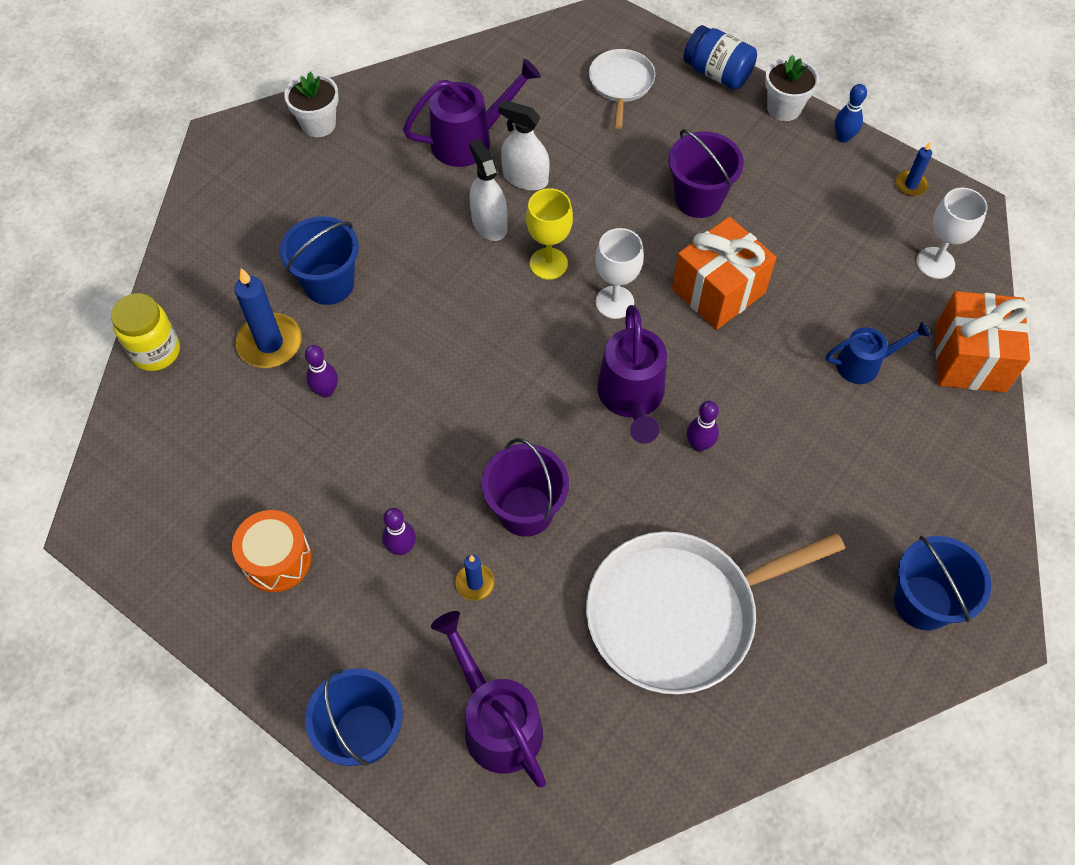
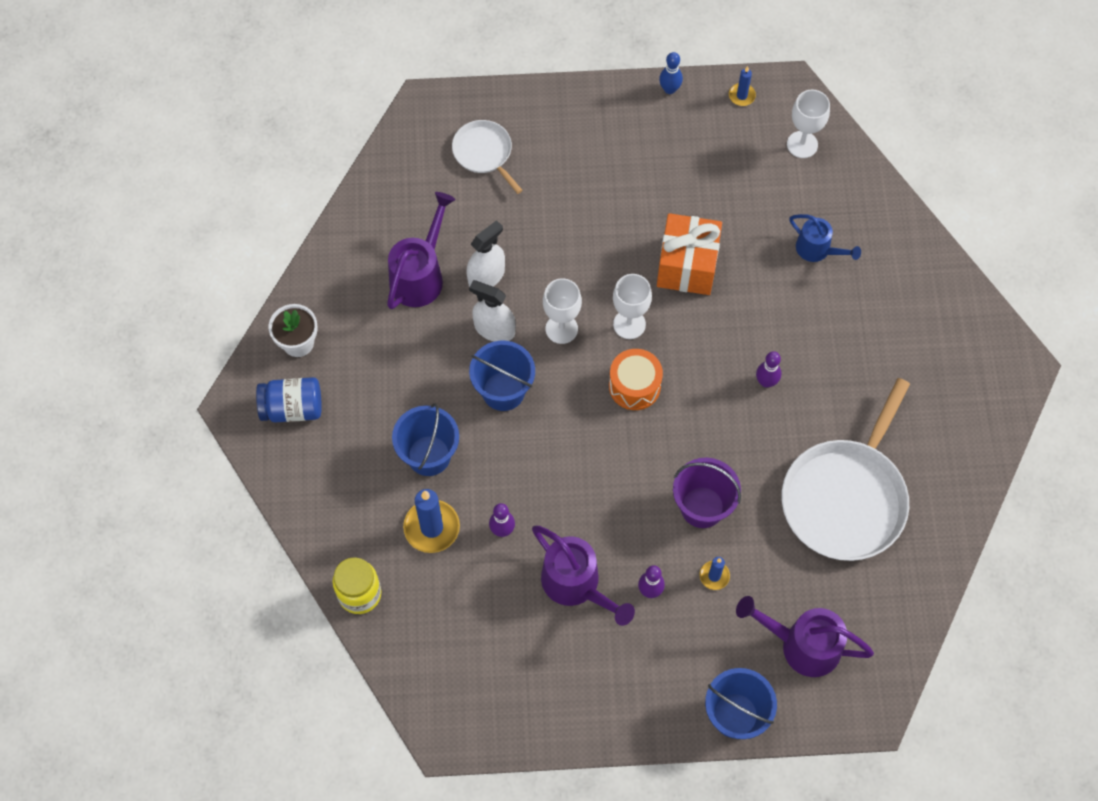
camera: 40 degrees left, 5 degrees up
(277, 559) = (581, 660): orange drum -> orange drum (634, 386)
(525, 178) = (486, 276): white spray bottle -> white spray bottle turned 150 degrees clockwise
(548, 263) = (561, 329): yellow goblet -> white goblet
(631, 399) = (699, 383): purple watering can -> purple watering can (577, 585)
(698, 199) = (616, 206): purple bucket -> none
(717, 73) = (543, 97): blue jar -> blue jar (292, 408)
(784, 108) = (611, 93): white flower pot -> none
(865, 364) = (817, 250): blue watering can -> blue watering can turned 90 degrees clockwise
(922, 602) = (971, 382): blue bucket -> blue bucket (503, 391)
(969, 358) = (874, 199): orange gift -> none

